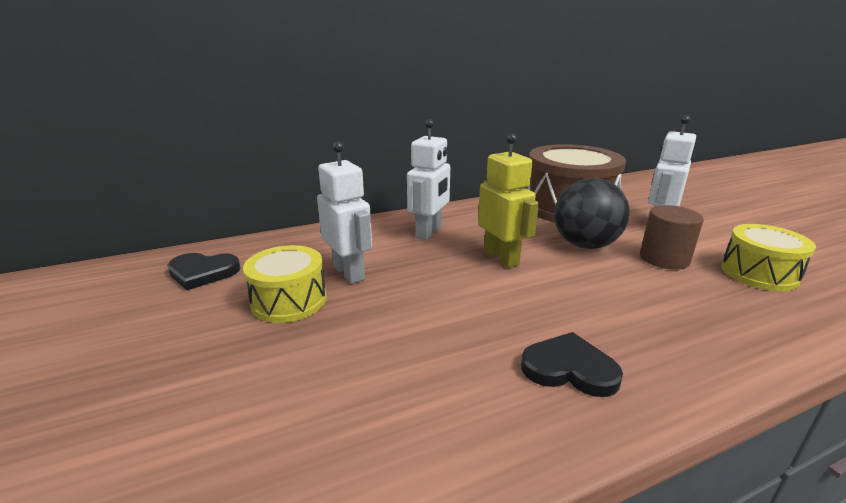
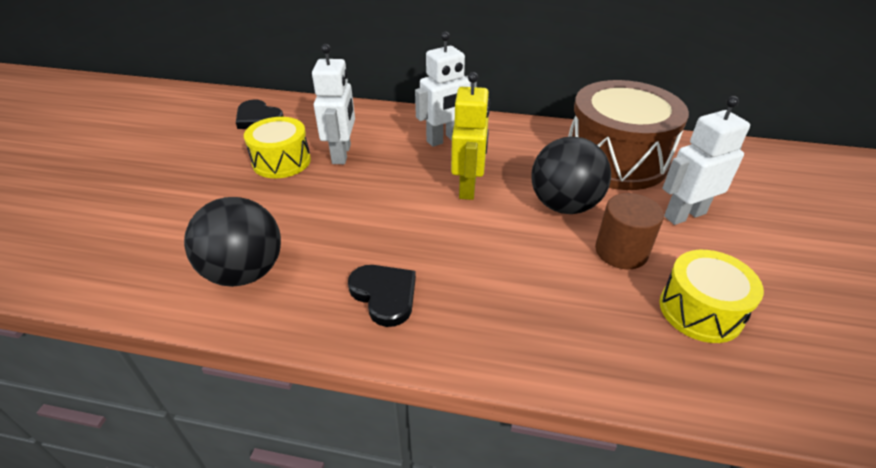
camera: 35 degrees right, 15 degrees up
(401, 424) = (245, 272): none -> black ball

